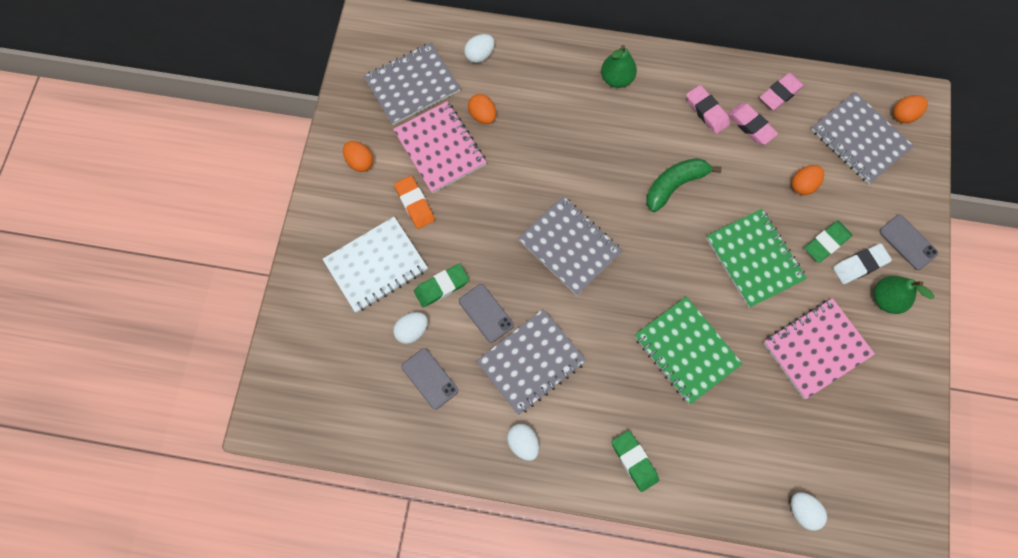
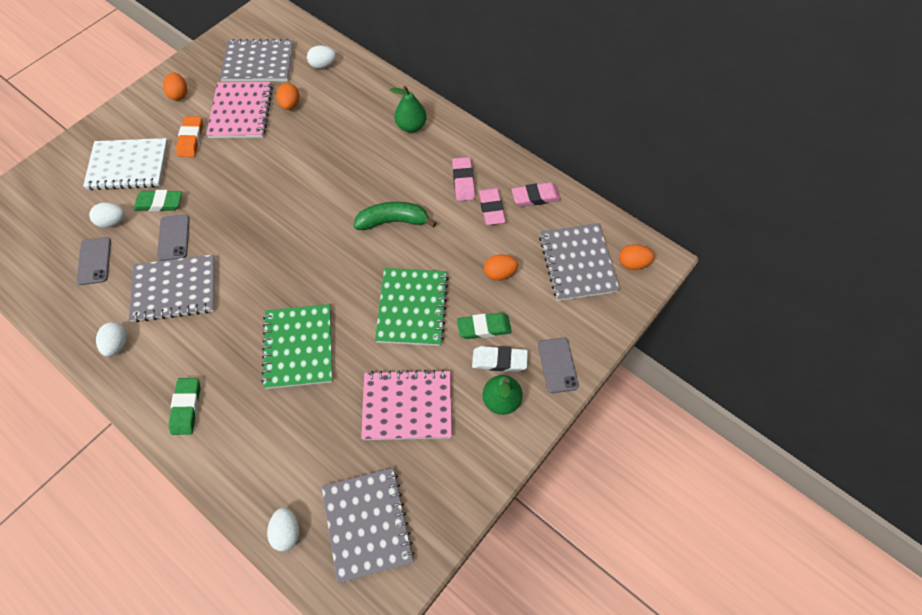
camera: 30 degrees right, 10 degrees down
(569, 246) = (275, 223): grey notebook -> grey notebook (367, 524)

